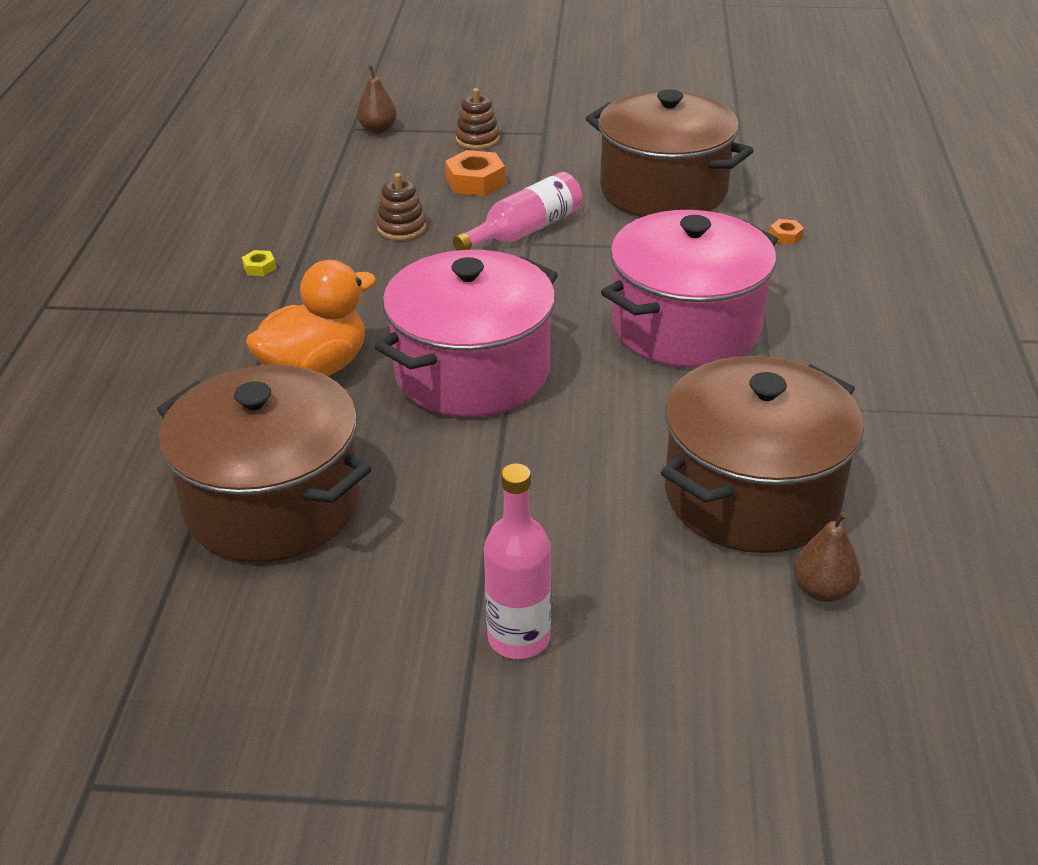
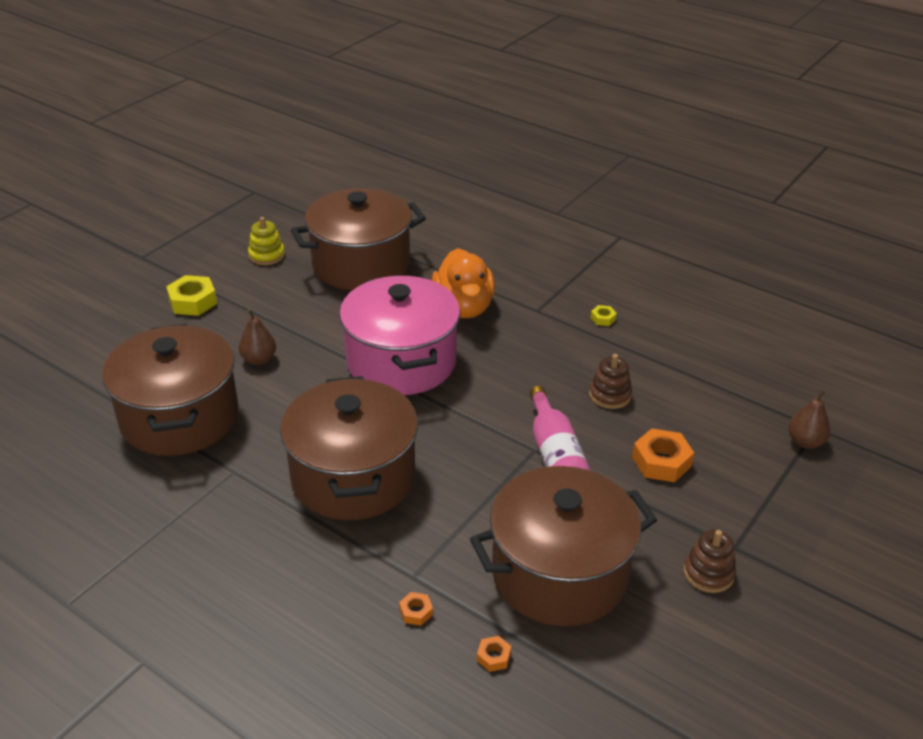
camera: 120 degrees right, 0 degrees up
(320, 626) = (267, 255): none -> yellow stacking toy
(477, 140) = (746, 495): brown stacking toy -> brown stacking toy (708, 573)
(519, 638) = (193, 301): pink bottle -> yellow nut
(686, 327) = (353, 477): pink pot -> brown pot
(777, 192) = (493, 657): none -> orange nut
(822, 590) = (94, 404): brown pear -> brown pear (259, 359)

